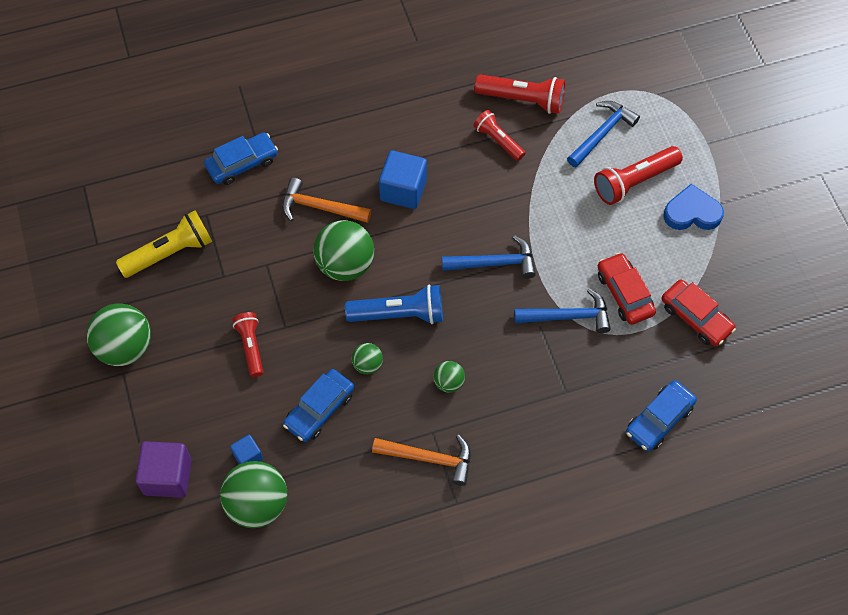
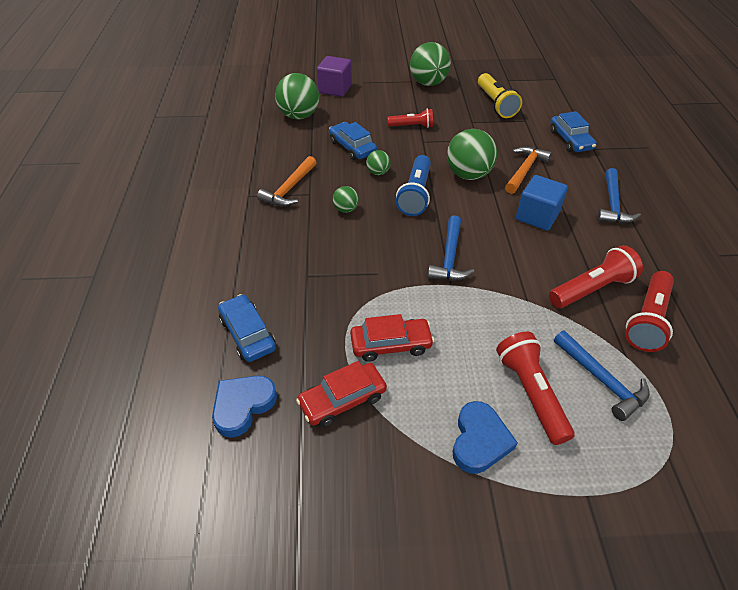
camera: 105 degrees right, 15 degrees down
(248, 456) = (333, 116): blue cube -> none
(498, 141) = (591, 289): red flashlight -> red flashlight, size x1.54
(568, 316) = (379, 294): blue hammer -> blue hammer (612, 204)
(733, 393) = (243, 406): none -> blue heart

